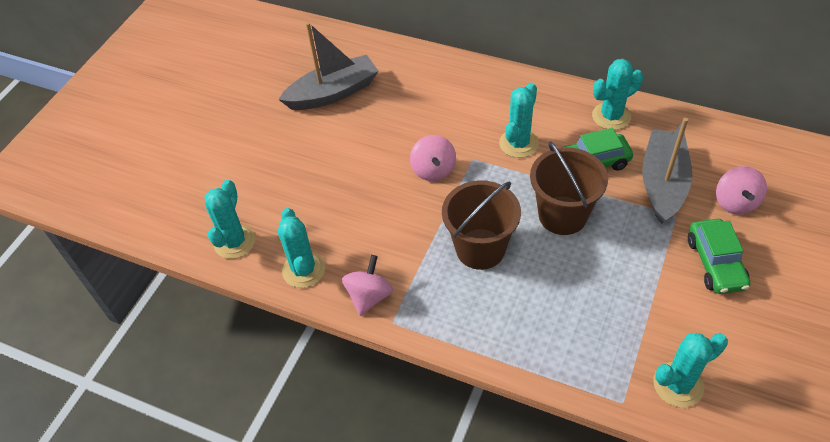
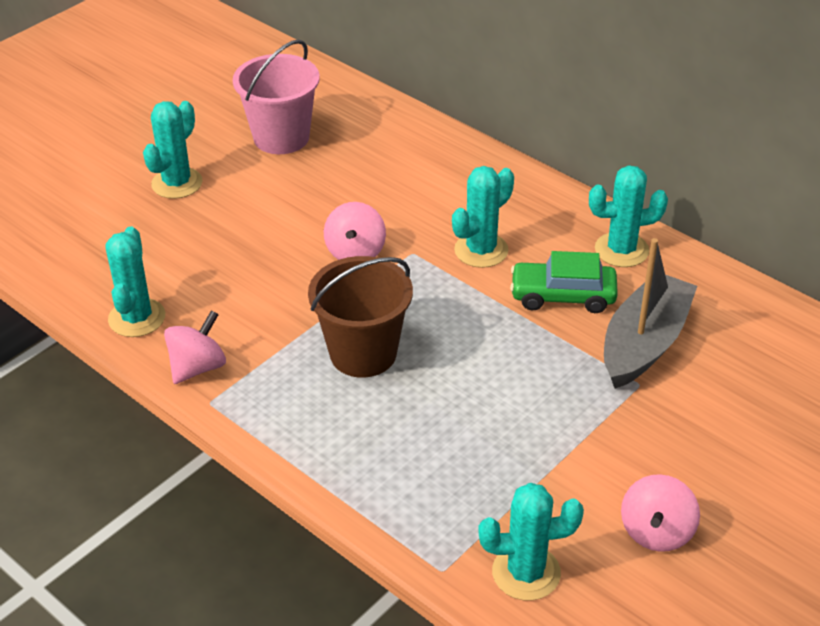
camera: 15 degrees right, 10 degrees down
(234, 242) = (73, 267): turquoise cactus -> turquoise cactus (177, 183)
(333, 93) = (281, 137): grey boat -> pink bucket
(562, 215) = (490, 344): brown bucket -> none
(715, 263) = (660, 452): green car -> none
(735, 202) = (730, 390): pink spinning top -> pink spinning top (656, 532)

